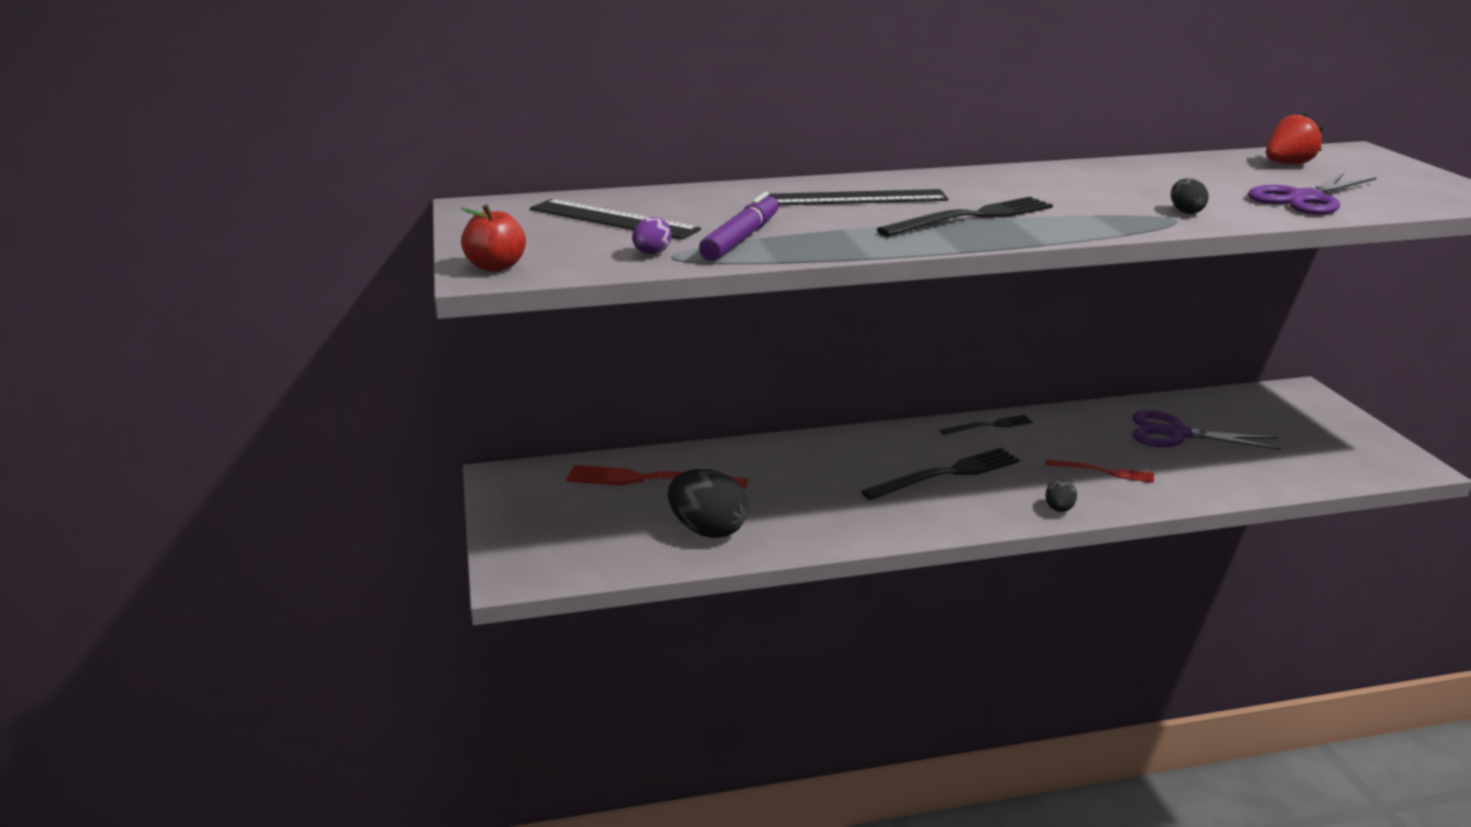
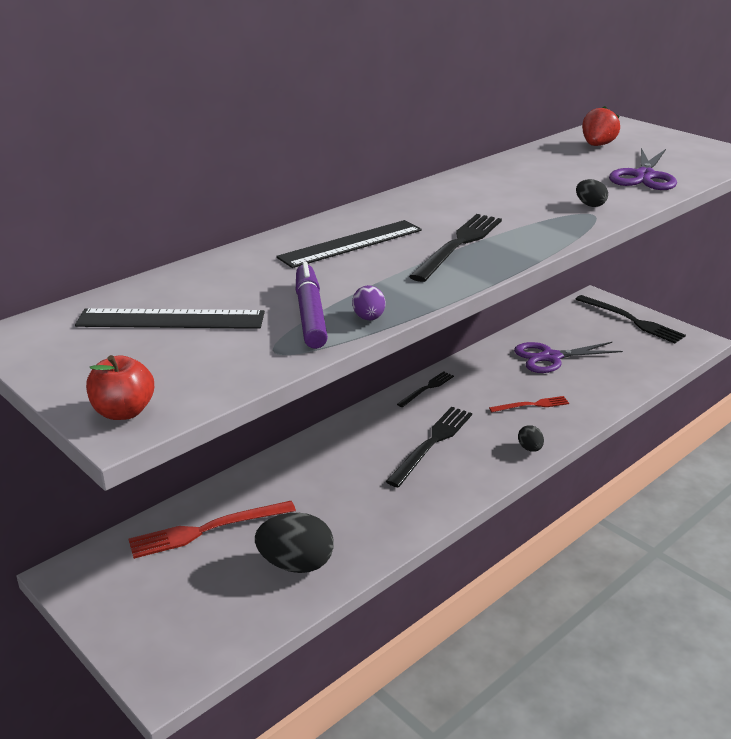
camera: 30 degrees left, 5 degrees up
(652, 253) = (253, 353): purple egg -> purple egg (369, 318)
(1332, 423) = (631, 320): none -> black fork

